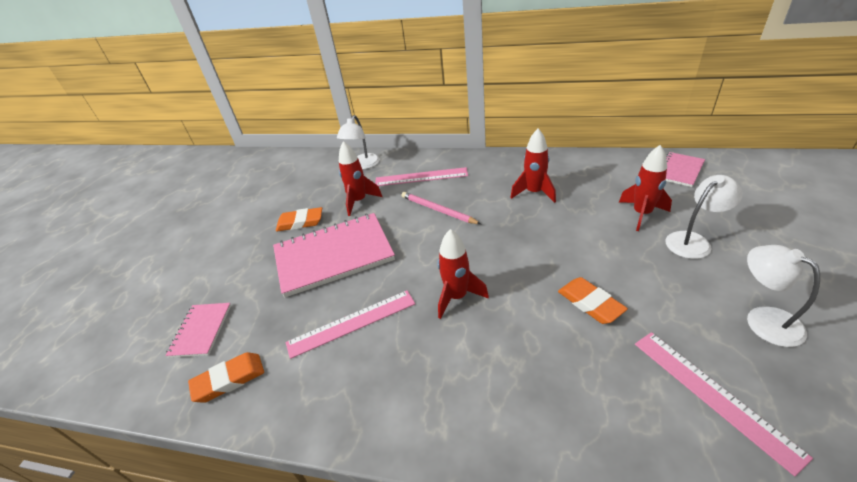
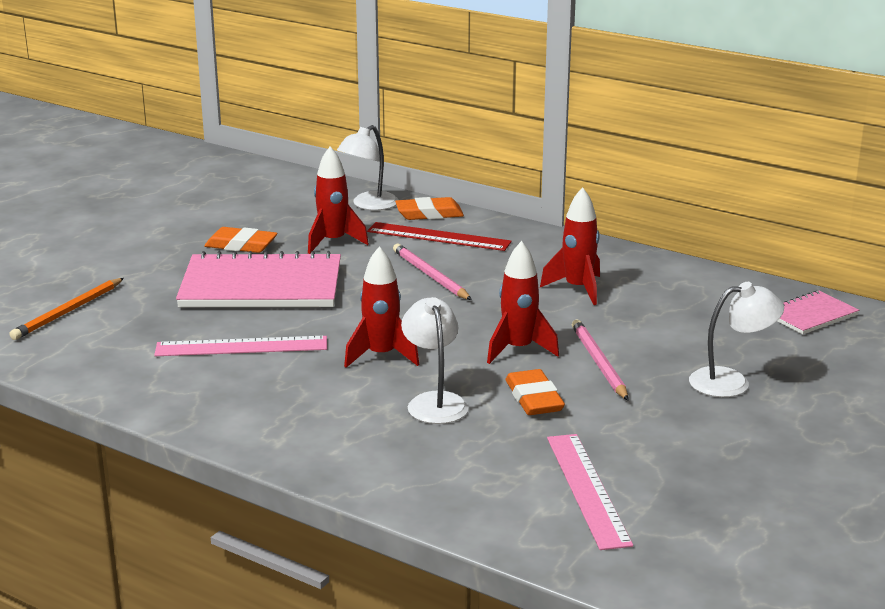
camera: 15 degrees right, 15 degrees down
(201, 330) = (68, 312): pink notebook -> orange pencil
(229, 379) = (80, 355): orange eraser -> orange eraser (429, 214)
(421, 177) = (438, 236): pink ruler -> red ruler
(601, 252) = (598, 363): none -> pink pencil
(641, 214) = (697, 343): red rocket -> red rocket (518, 350)
(763, 319) = (722, 458): white lamp -> white lamp (434, 402)

